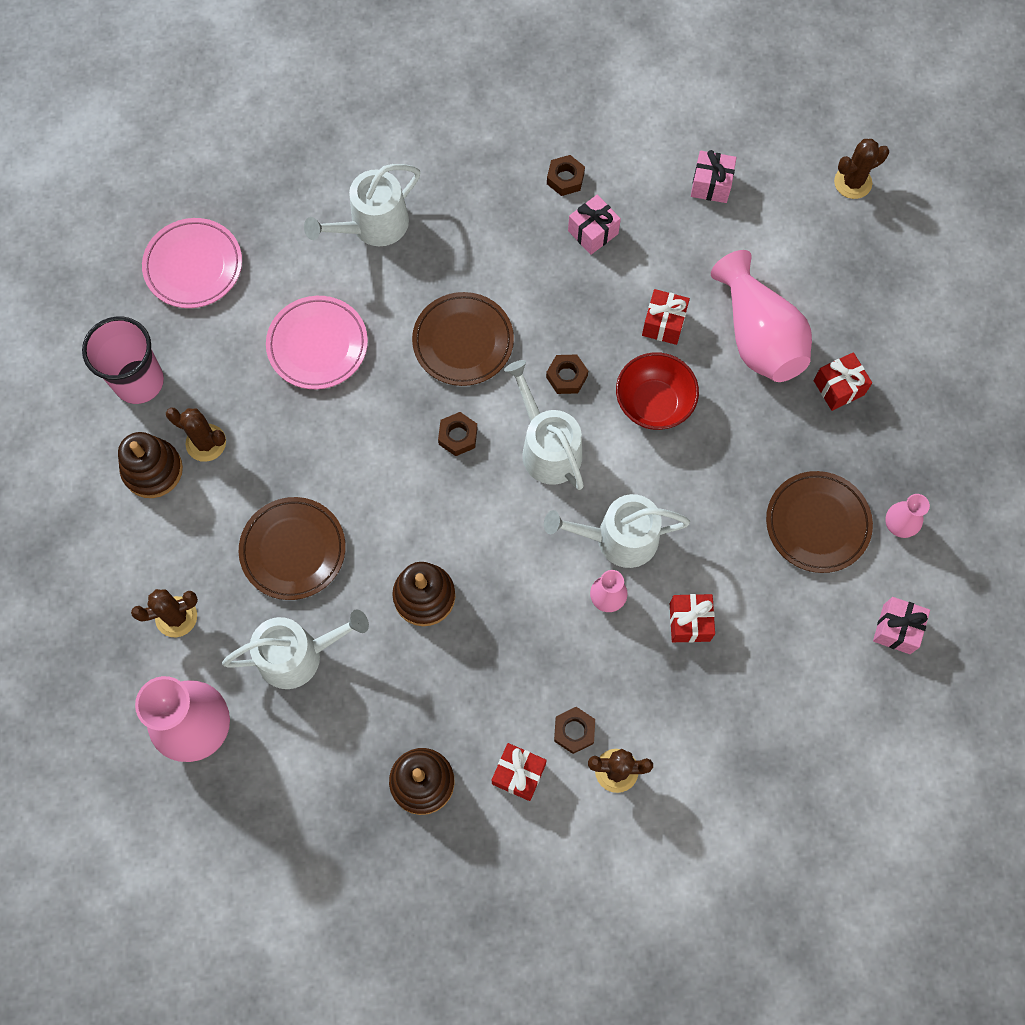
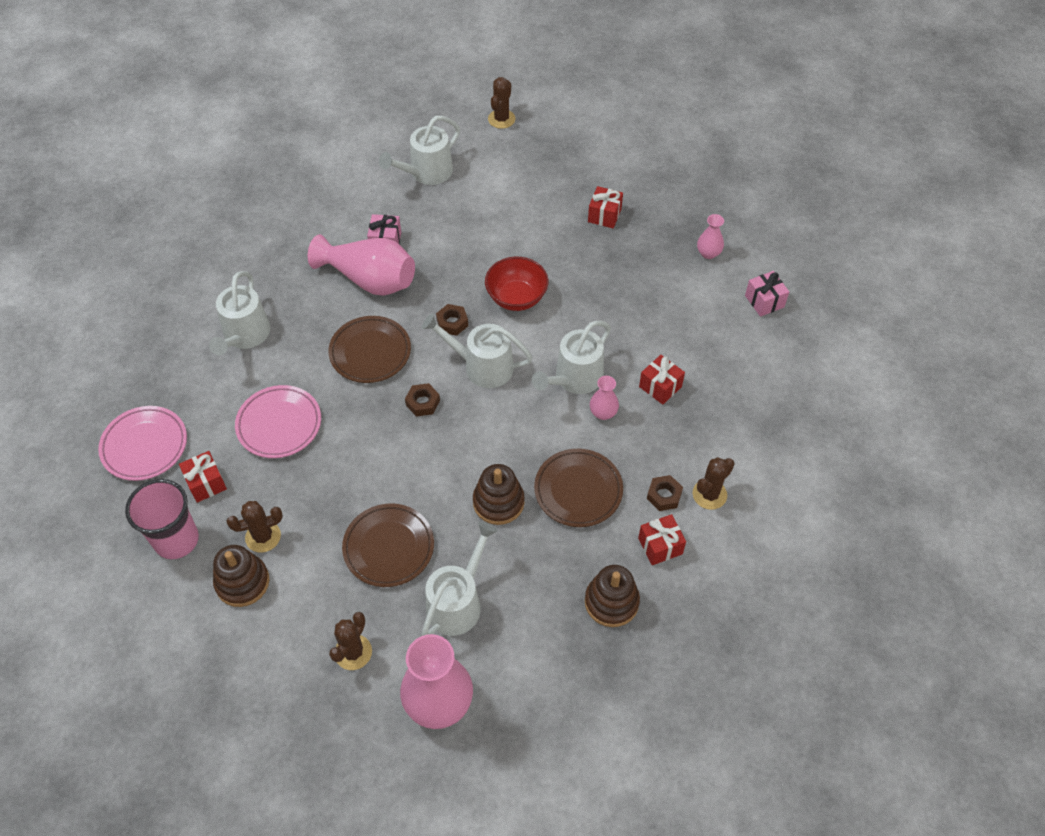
camera: 45 degrees left, 15 degrees down
(565, 179) = (339, 228): brown nut -> none
(663, 324) = (477, 256): red gift -> red gift (206, 483)
(711, 185) = (426, 172): pink gift -> white watering can
(758, 336) = (535, 223): pink vase -> pink vase (369, 280)
(817, 524) = (668, 285): brown plate -> brown plate (578, 490)

